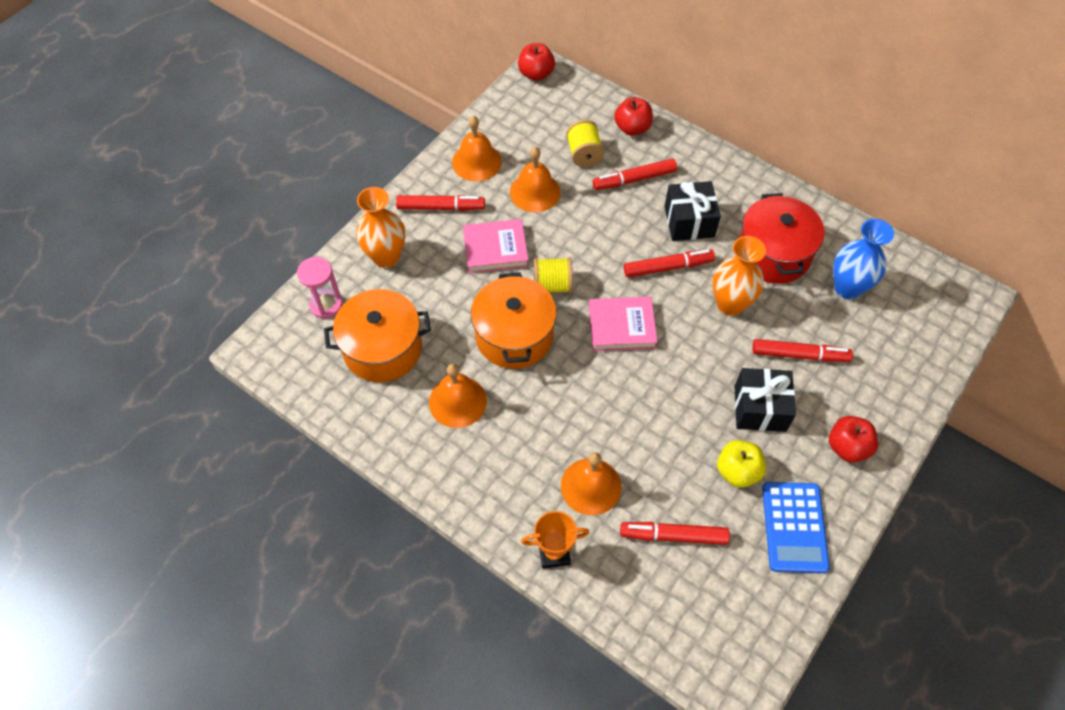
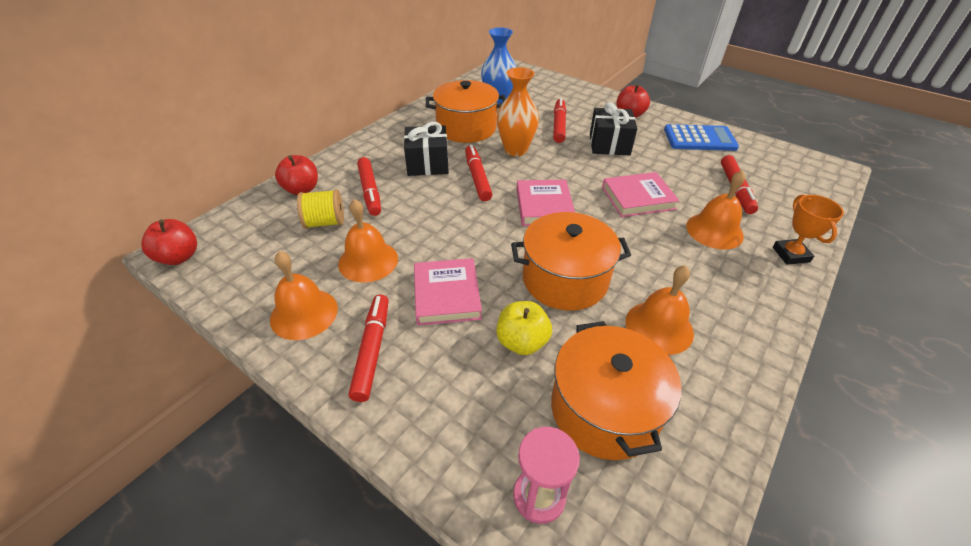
camera: 90 degrees left, 15 degrees down
(386, 257) = (451, 413): orange vase -> none
(552, 285) = (498, 250): yellow spool -> none
(644, 420) = (638, 198): none -> pink book
(737, 471) = (666, 157): yellow apple -> yellow apple (522, 342)
(773, 254) = (466, 128): red pot -> orange pot

